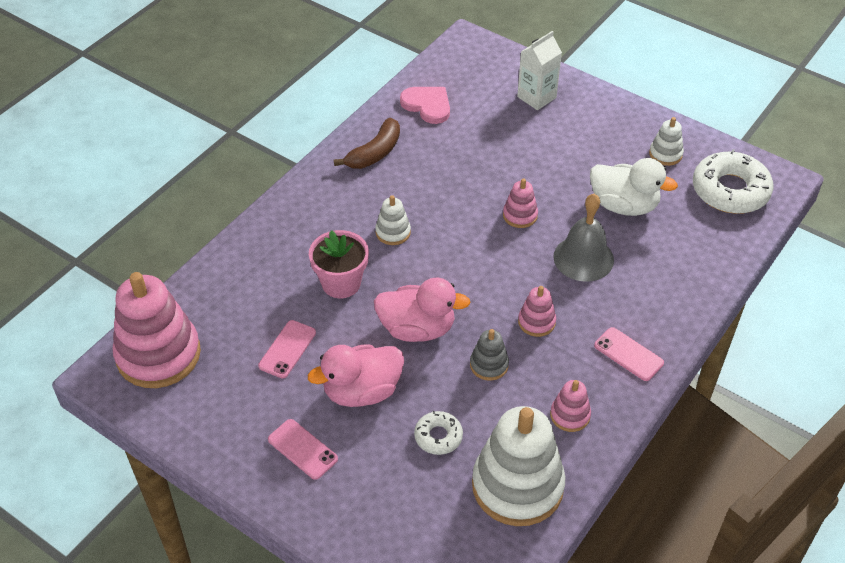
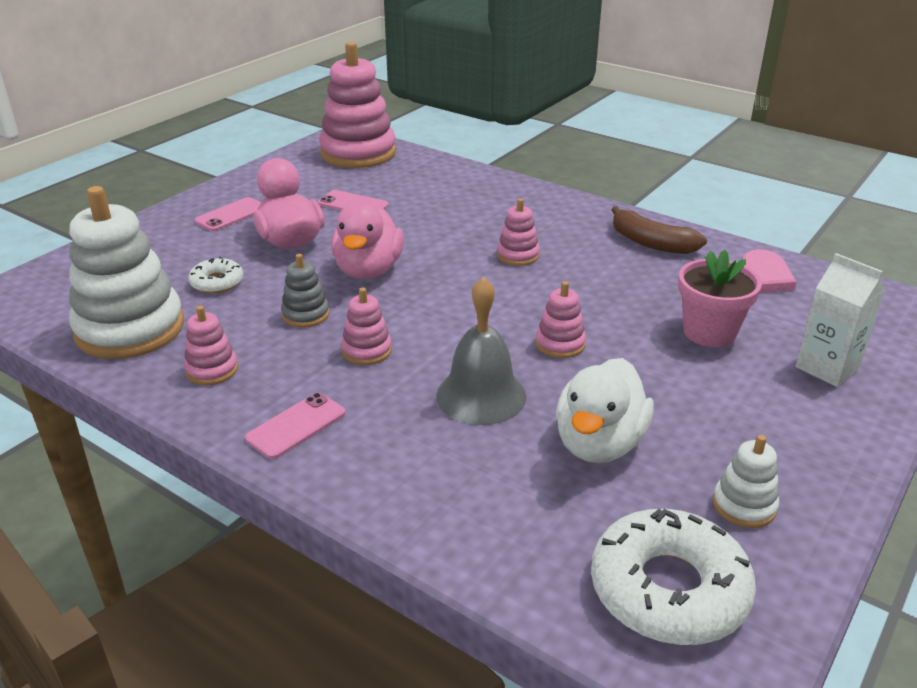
camera: 90 degrees right, 15 degrees down
(341, 283) = (438, 228): pink flower pot -> pink flower pot (709, 332)
(393, 232) = (518, 255): white stacking toy -> pink stacking toy

